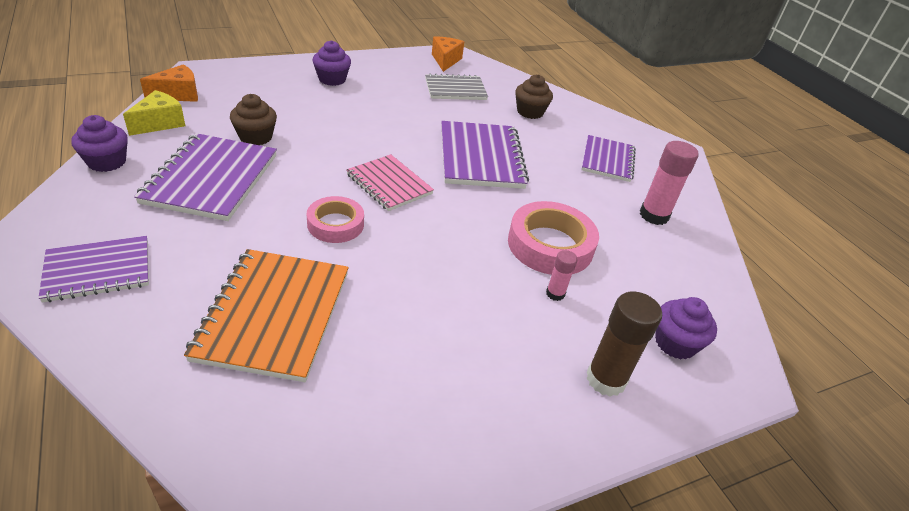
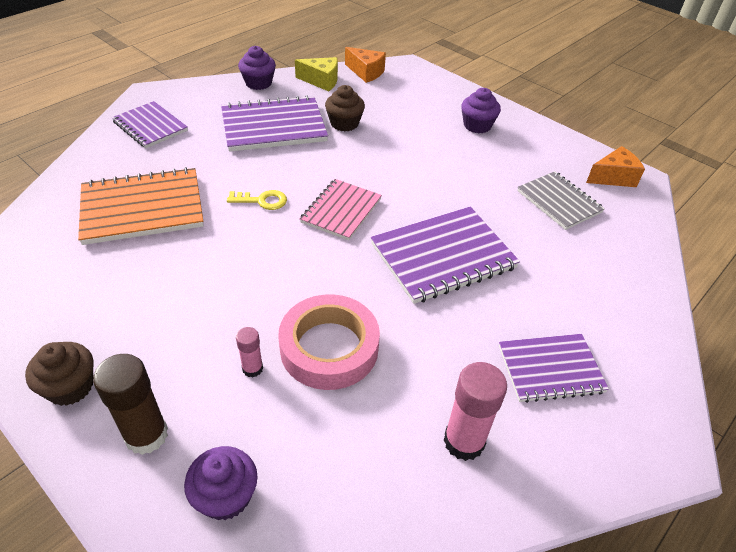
camera: 70 degrees right, 5 degrees up
(335, 224) = (262, 201): pink tape -> yellow key
(530, 112) = (583, 271): brown cupcake -> brown cupcake (70, 387)

